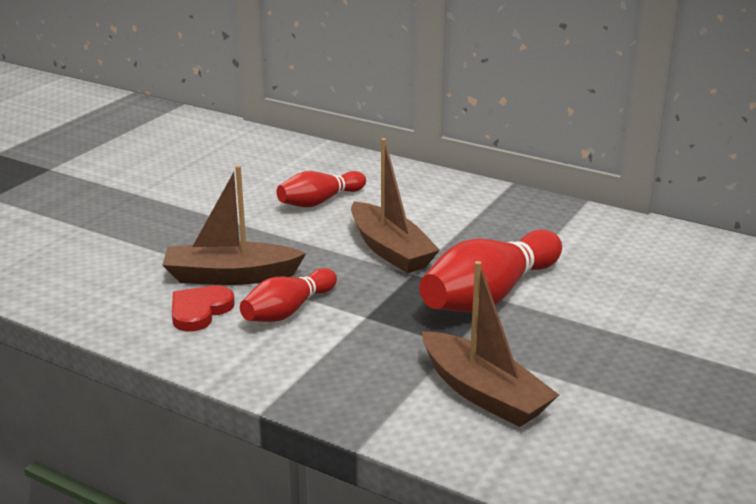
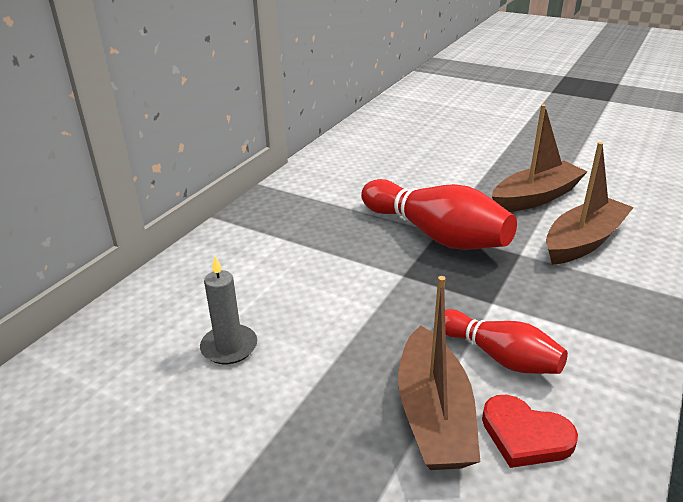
camera: 90 degrees left, 5 degrees up
(320, 201) = (229, 347): red bowling pin -> grey candle
(390, 250) = (357, 289): brown boat -> brown boat (535, 197)

